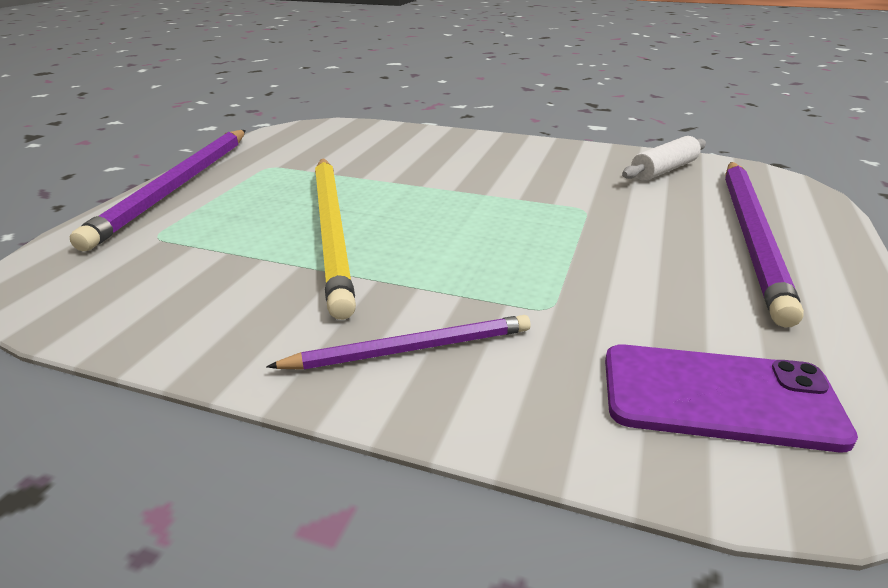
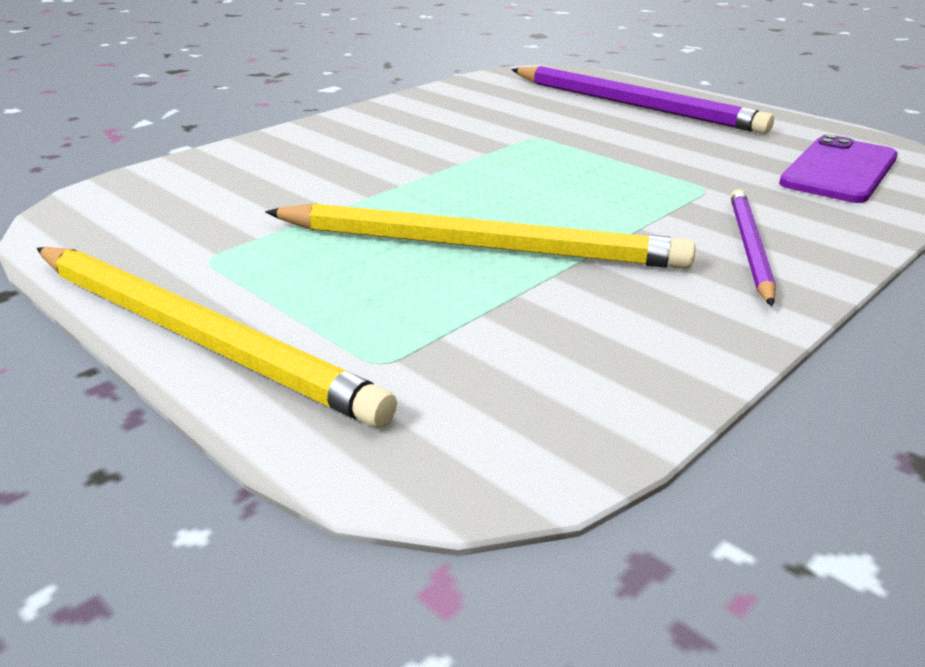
camera: 65 degrees left, 0 degrees up
(178, 187) = (195, 335): purple pencil -> yellow pencil
(664, 170) = (484, 94): white rolling pin -> none

